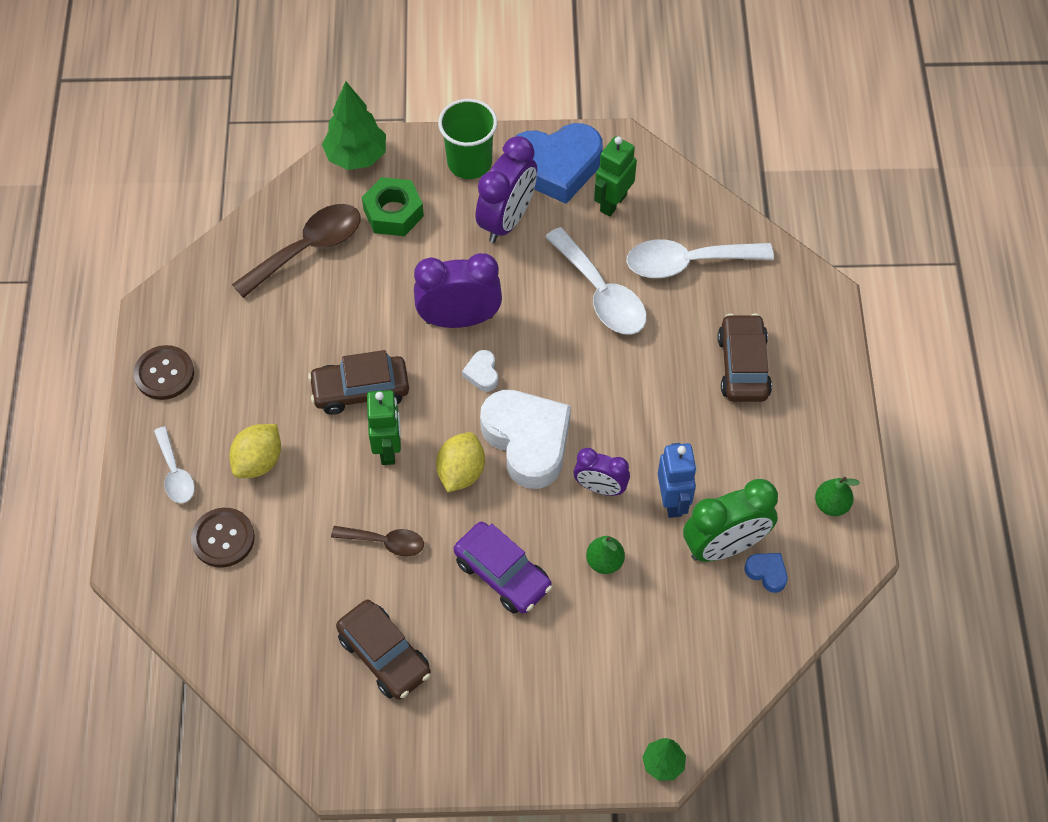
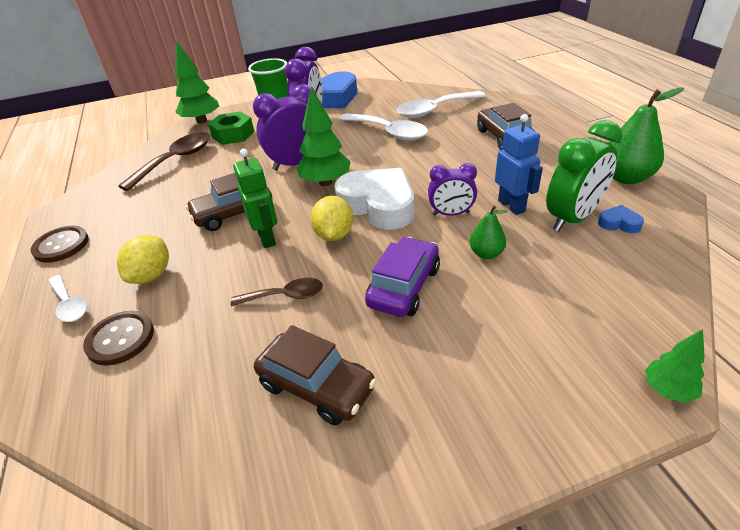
camera: 15 degrees left, 20 degrees down
(482, 373) = (326, 182): white heart -> green tree
(502, 574) = (404, 286): purple car -> purple car turned 90 degrees counterclockwise
(612, 203) = (373, 102): green robot -> none
(831, 505) = (625, 177): green pear -> green pear, size x1.78

